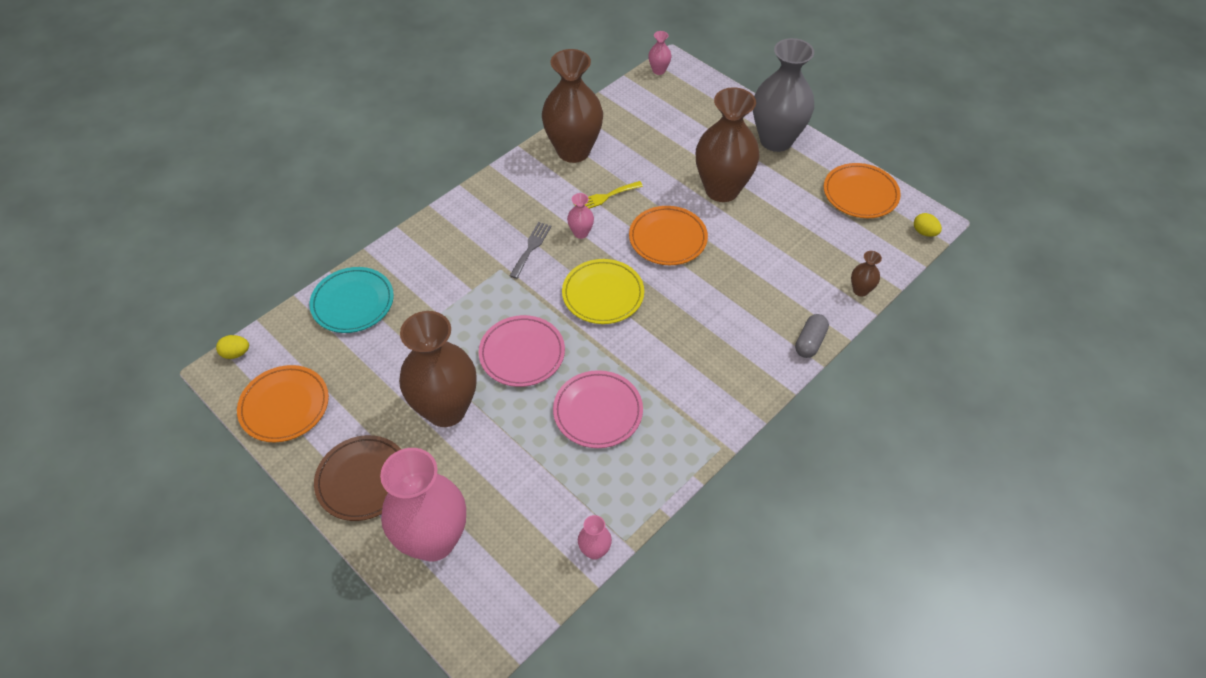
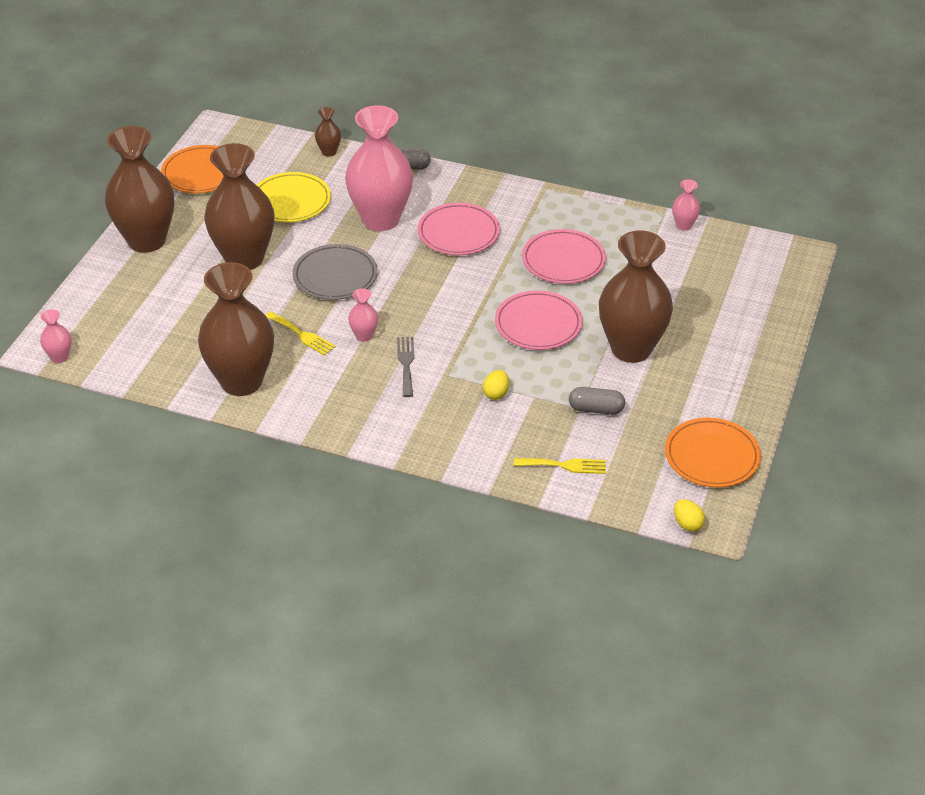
camera: 115 degrees left, 10 degrees down
(353, 302) = (564, 465): turquoise plate -> yellow fork
(363, 480) = (735, 370): brown plate -> none
(395, 349) = (596, 409): none -> grey capsule
(433, 540) = (748, 309): pink vase -> pink vase (381, 219)
(531, 247) = (406, 363): grey fork -> grey fork turned 90 degrees clockwise
(603, 294) = (434, 296): yellow plate -> yellow plate (290, 201)
(668, 238) = (335, 276): orange plate -> grey plate
(683, 344) = (458, 233): none -> pink plate
(776, 140) = (147, 240): grey vase -> brown vase
(924, 232) = (234, 130): yellow egg -> yellow egg (496, 393)

